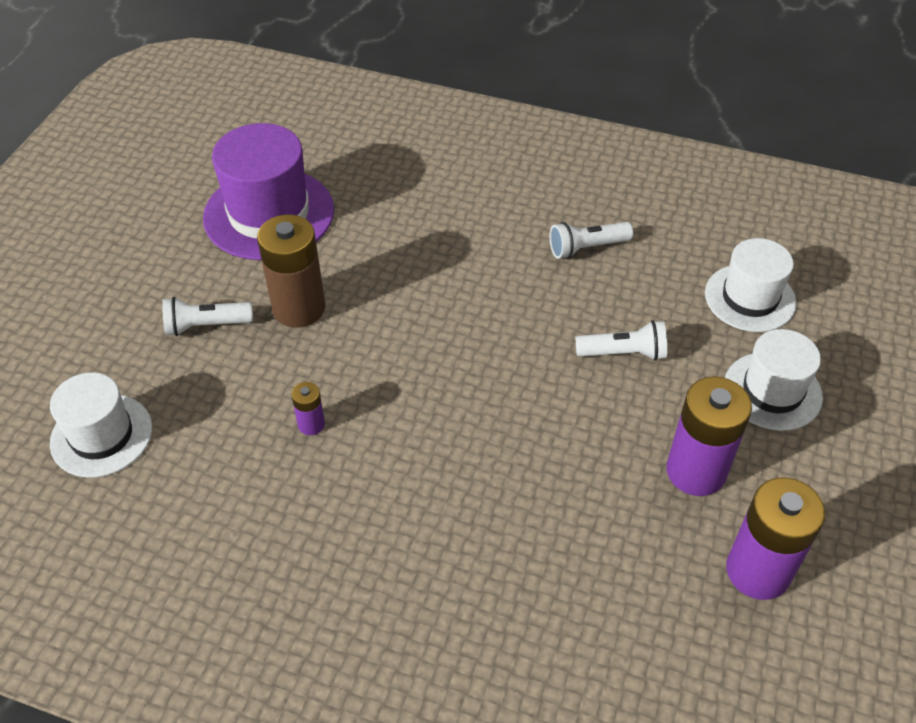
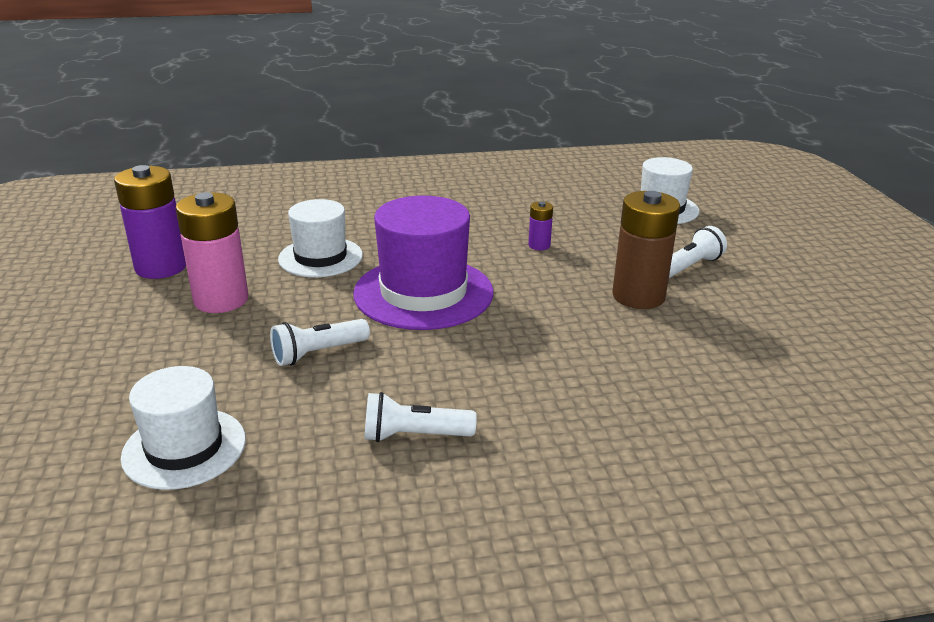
camera: 150 degrees right, 20 degrees down
(269, 214) = (775, 351): purple hat -> purple hat (423, 293)
(586, 248) = (414, 435): white flashlight -> white flashlight turned 135 degrees counterclockwise
(696, 471) = (221, 300): purple battery -> pink battery
(772, 391) = (151, 369): white hat -> white hat (320, 257)

